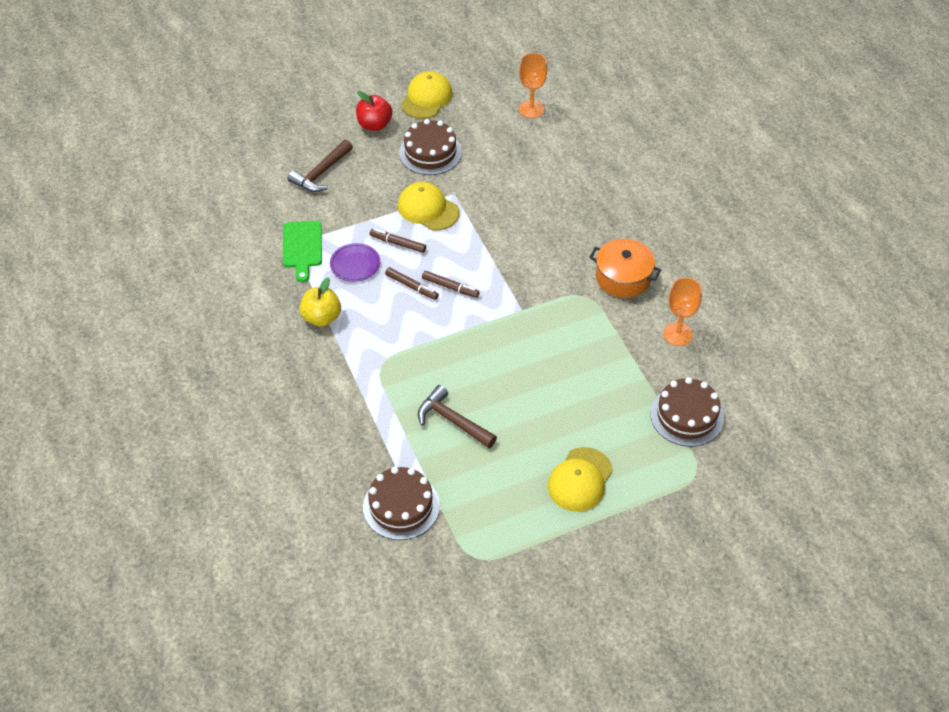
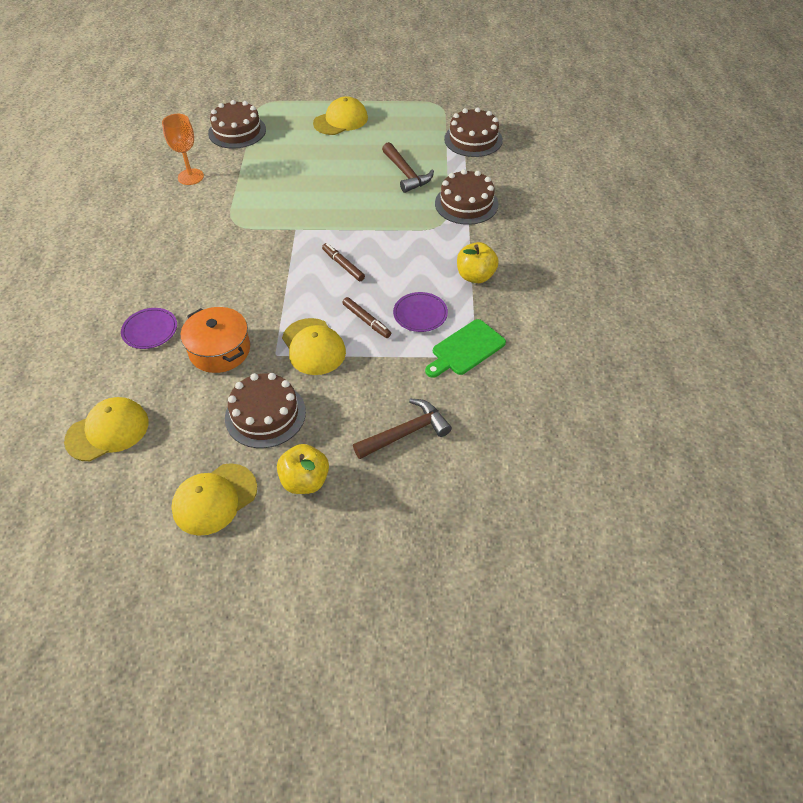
camera: 155 degrees left, 0 degrees up
(302, 247) = (466, 349): green cutting board -> green cutting board turned 150 degrees counterclockwise
(366, 401) = (466, 204): none -> brown cake
(374, 125) = (305, 481): red apple -> yellow apple
(412, 286) = (378, 277): brown marker -> none
(531, 109) = (108, 431): orange goblet -> yellow cap
(568, 179) = (150, 330): none -> purple plate
(623, 277) = (190, 227): orange pot -> orange pot (220, 350)

